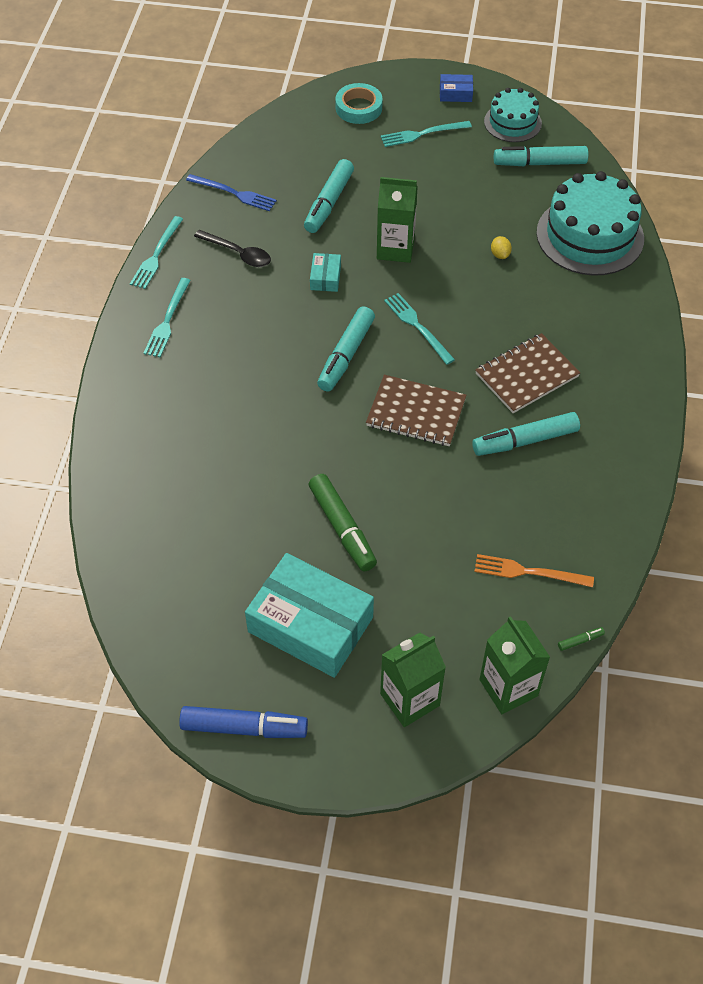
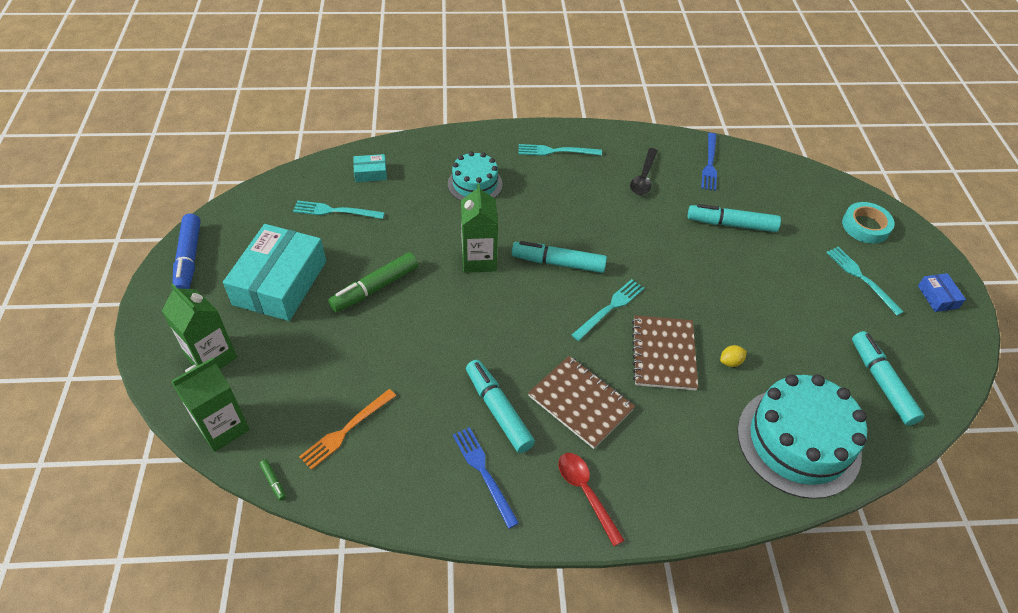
camera: 75 degrees right, 5 degrees down
(156, 255) = (620, 133): turquoise fork -> turquoise fork (335, 211)
(325, 277) = (641, 236): turquoise box -> turquoise box (370, 173)
(395, 249) = (698, 279): green carton -> green carton (479, 260)
(416, 413) = (508, 321): brown notebook -> brown notebook (663, 354)
(512, 122) = (928, 351): turquoise cake -> turquoise cake (475, 184)
(528, 572) = (346, 430): orange fork -> orange fork turned 135 degrees counterclockwise
(592, 463) = (484, 473): none -> blue fork
(621, 392) = (585, 492): none -> red spoon

